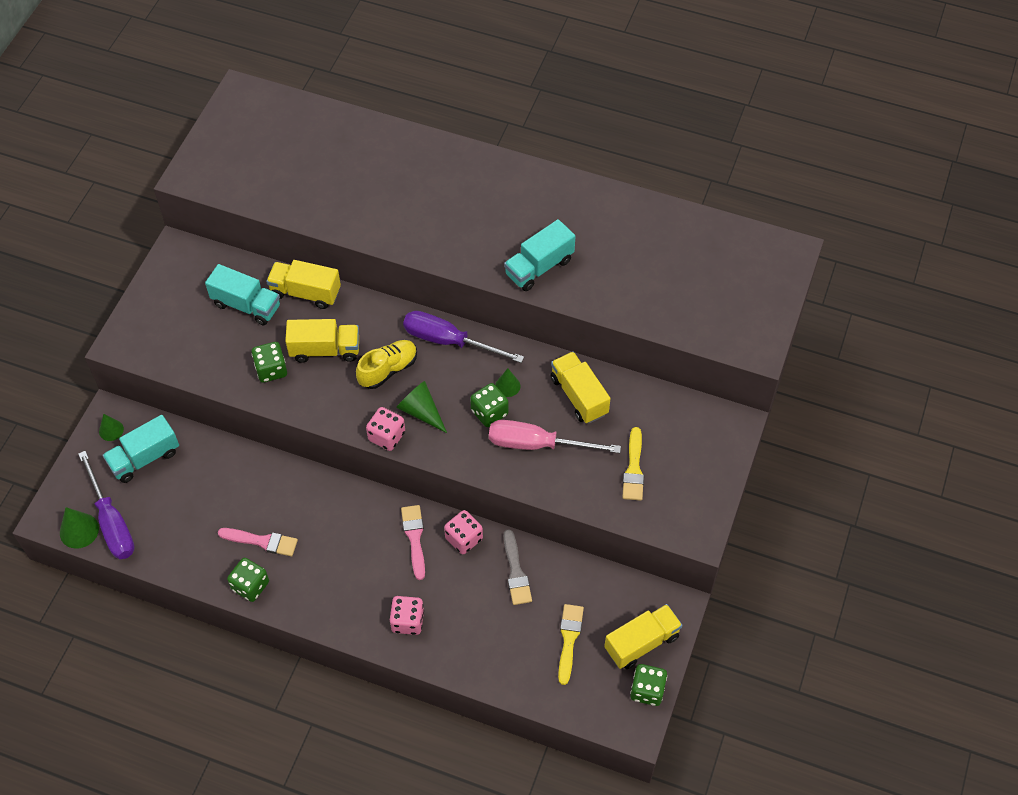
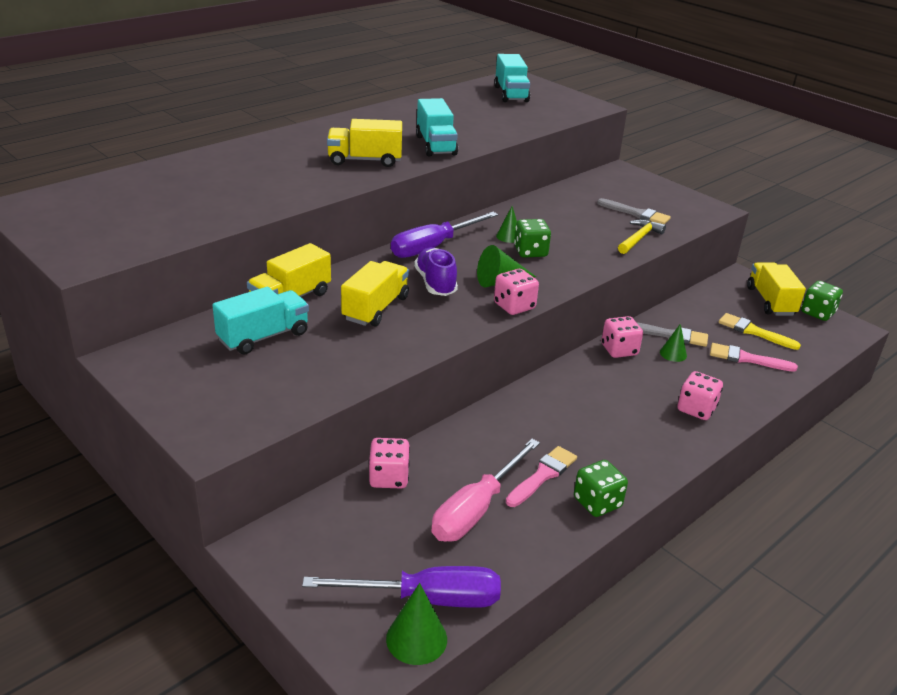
camera: 65 degrees left, 25 degrees down
(111, 430) = (282, 554): green cone -> green cone (673, 354)
(144, 458) = (352, 536): turquoise truck -> turquoise truck (511, 94)
(209, 451) = (389, 477): none -> pink dice
(271, 370) = (368, 346): green dice -> none
(388, 370) = (435, 283): yellow shoe -> purple shoe
(414, 538) = (601, 376): pink brush -> pink brush (746, 359)
(537, 444) = (582, 242): pink screwdriver -> pink screwdriver (476, 509)
(578, 487) = (639, 238): none -> yellow hammer
(579, 396) = (546, 213): yellow truck -> yellow truck (365, 160)
(633, 469) = (636, 214): yellow brush -> grey brush

